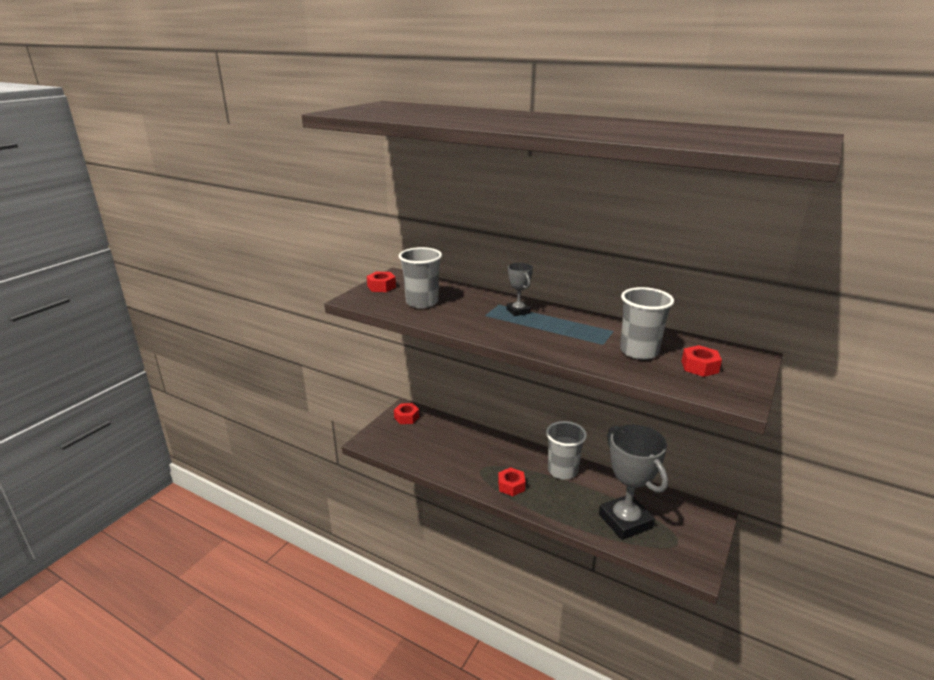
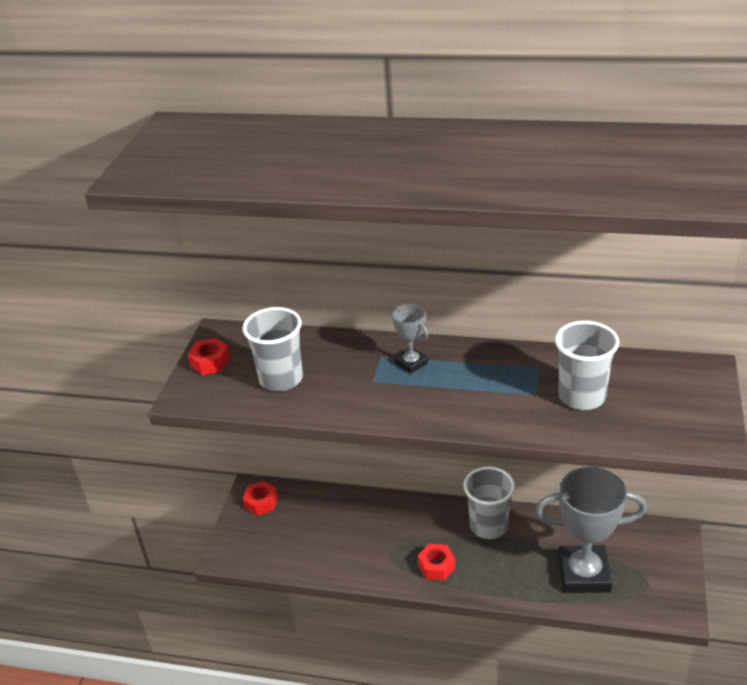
camera: 15 degrees left, 10 degrees up
(625, 521) = (584, 574): grey trophy -> grey trophy turned 45 degrees counterclockwise
(699, 367) = (656, 403): red nut -> none

